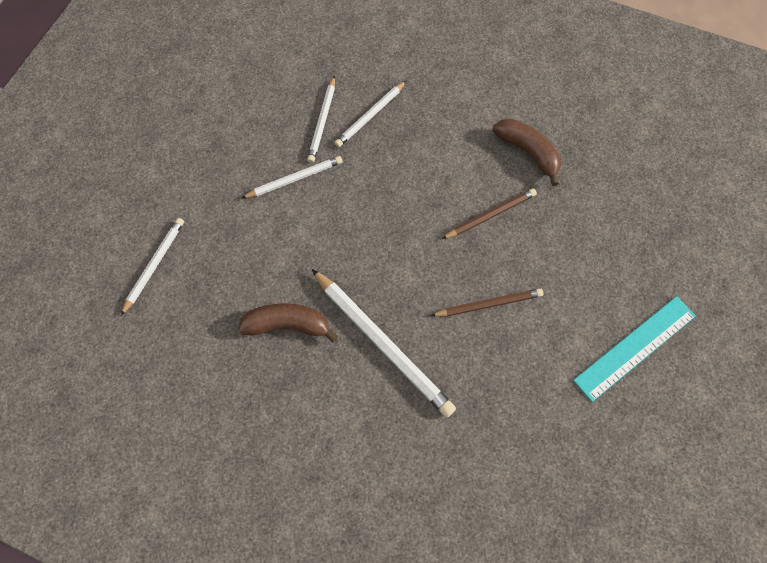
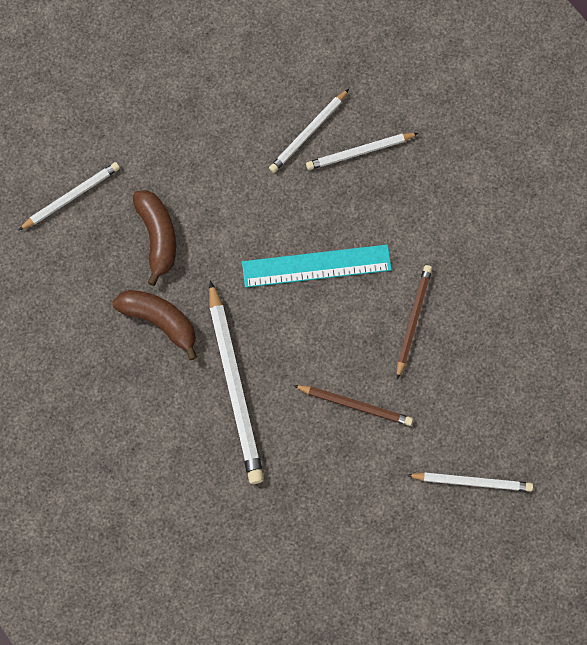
camera: 30 degrees right, 5 degrees up
(294, 179) = (246, 180): white pencil -> white pencil (471, 482)
(490, 215) = (413, 320): brown pencil -> brown pencil turned 75 degrees counterclockwise
(528, 152) = (494, 277): brown banana -> brown banana (158, 237)
(635, 347) = (465, 522): turquoise ruler -> turquoise ruler (316, 266)

